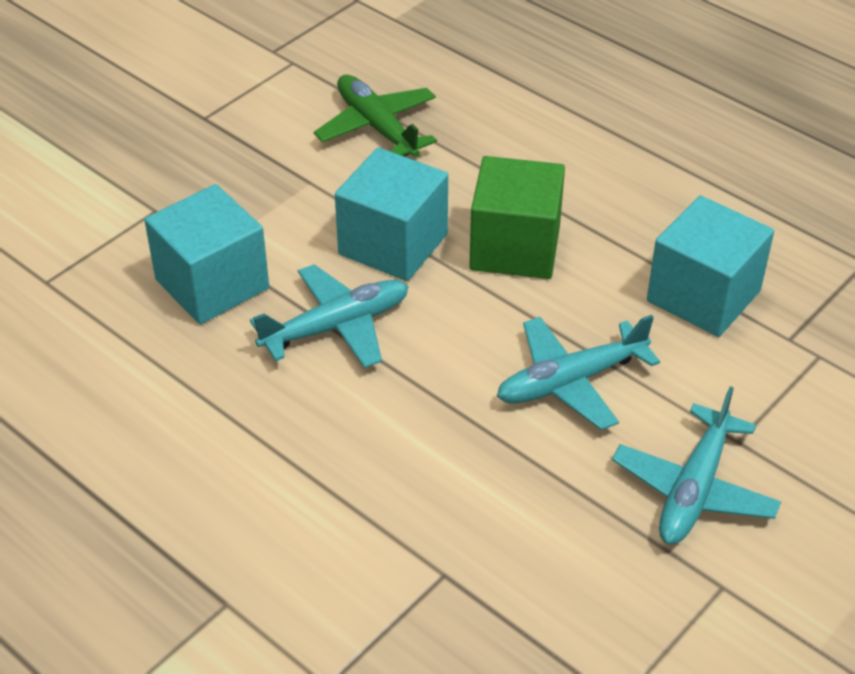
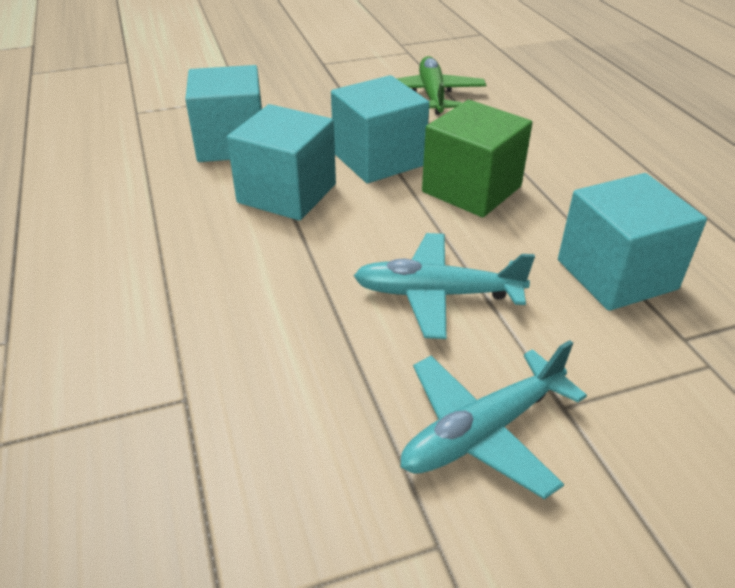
camera: 30 degrees right, 5 degrees down
(336, 327) = (287, 193): turquoise plane -> turquoise cube

